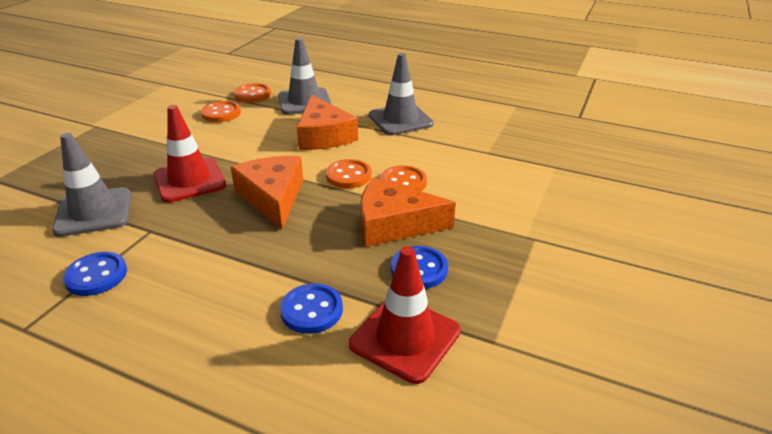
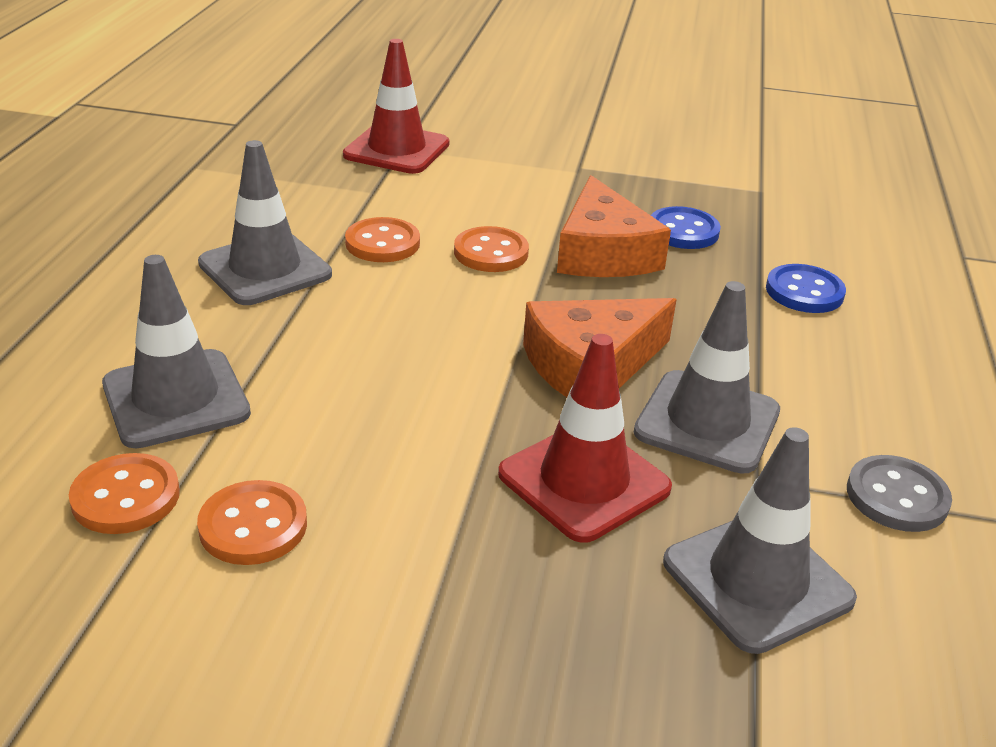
camera: 105 degrees left, 0 degrees up
(96, 275) = (896, 497): blue button -> grey button
(202, 225) = (707, 422): none -> grey traffic cone
(323, 136) = (349, 347): orange cheese -> none
(348, 176) = (490, 301): orange button -> orange button (382, 243)
(405, 338) = (795, 233): red traffic cone -> red traffic cone (396, 149)

